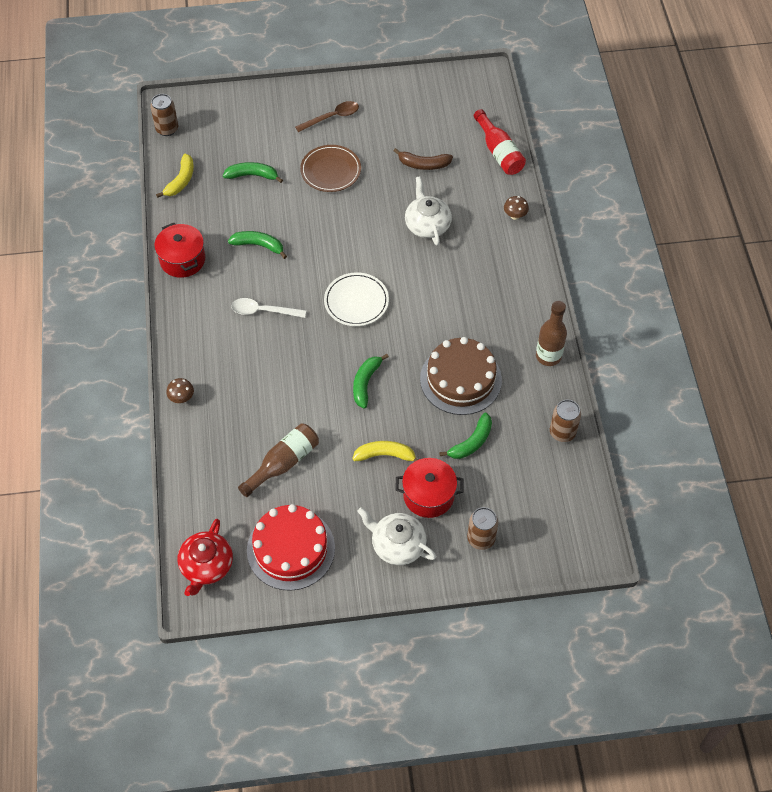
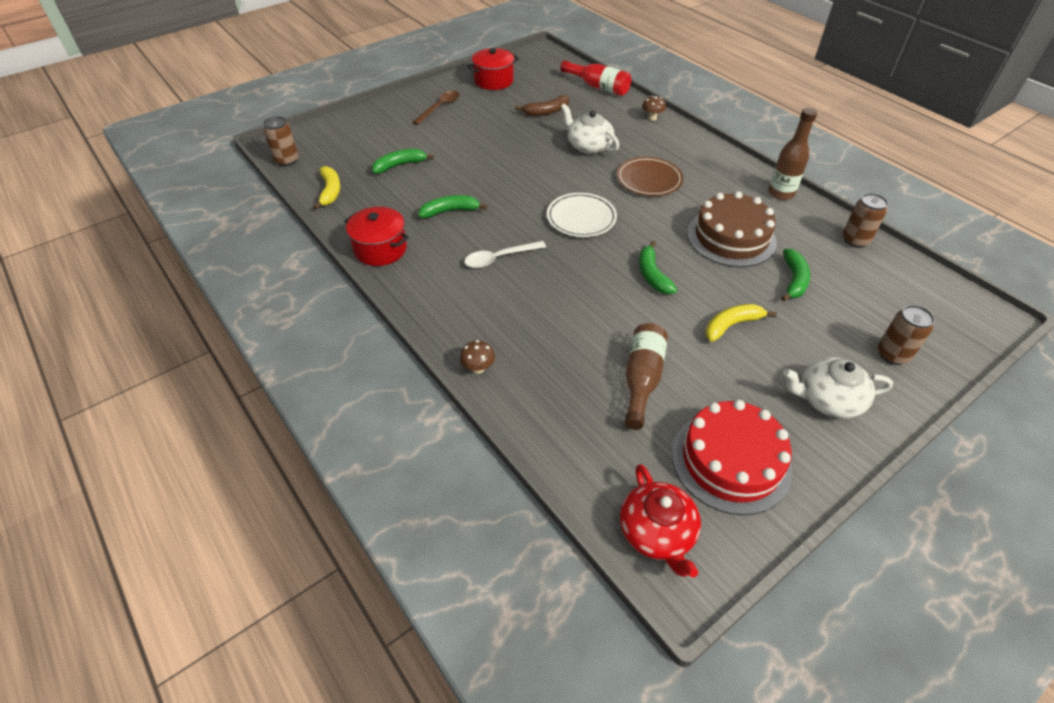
camera: 30 degrees left, 10 degrees down
(330, 171) = (470, 140): brown plate -> brown plate (649, 179)
(428, 495) = (807, 340): red pot -> red pot (494, 81)

